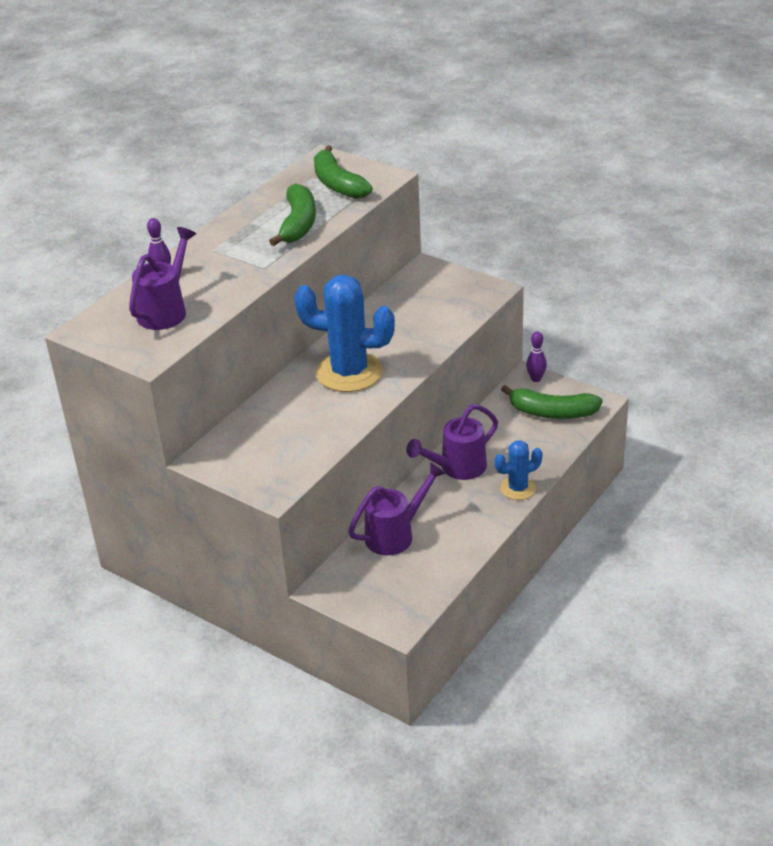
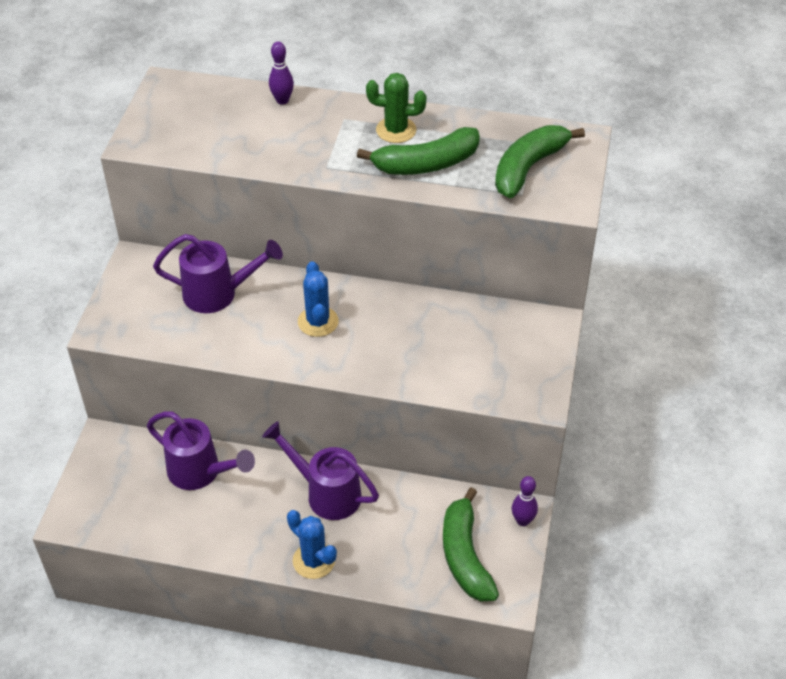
camera: 65 degrees right, 10 degrees up
(166, 310) = (220, 125): purple watering can -> purple watering can (218, 294)
(247, 229) = (396, 130): none -> green cactus
(349, 372) = (318, 322): blue cactus -> blue cactus, size x0.53

